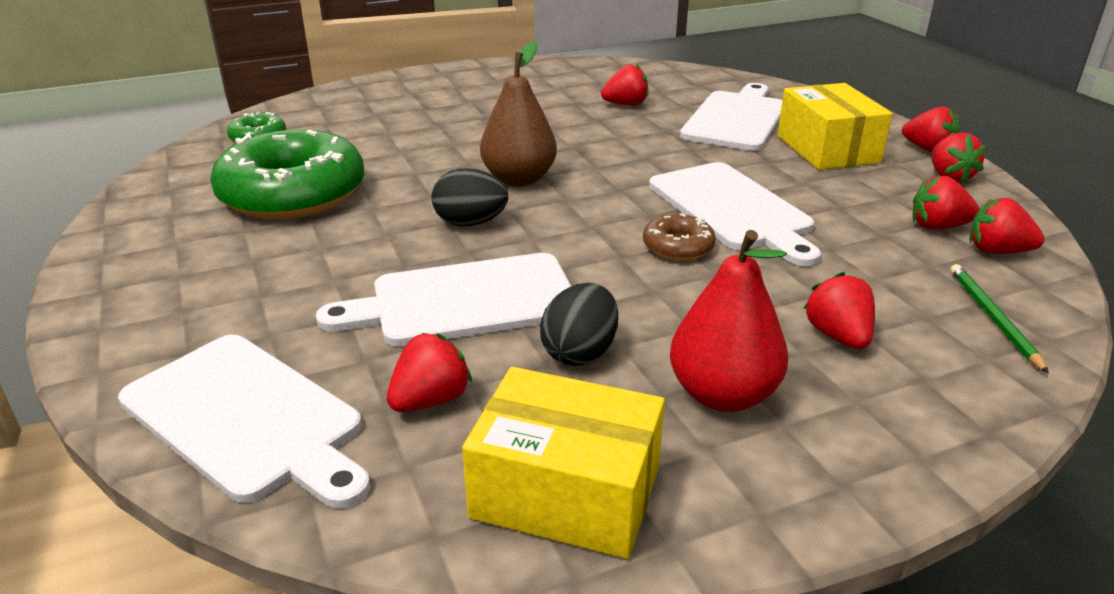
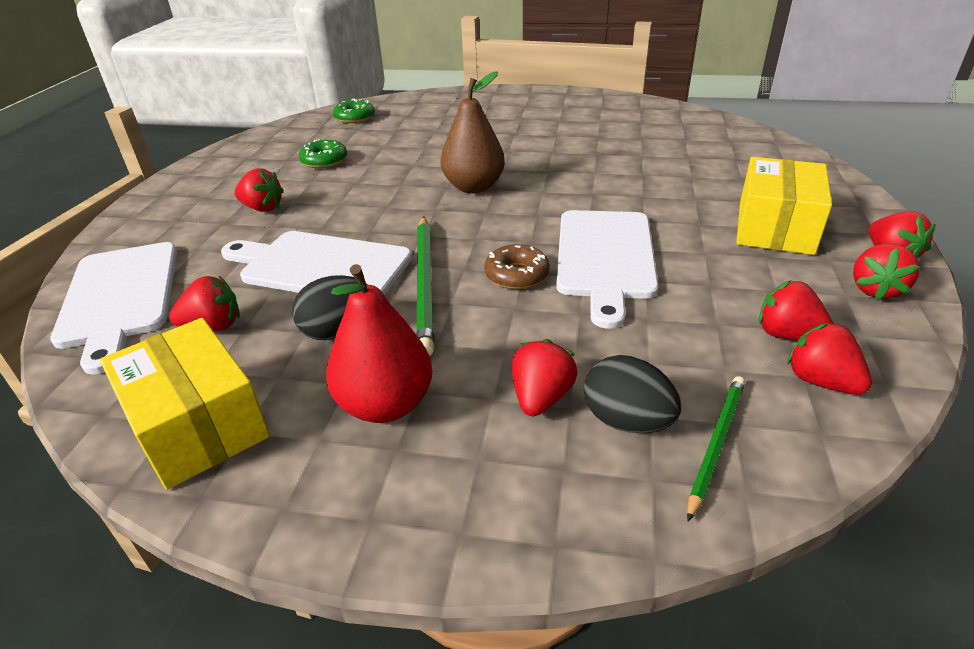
camera: 35 degrees right, 5 degrees up
(293, 193) = (324, 161): green donut -> green donut, size x0.44
(470, 223) = (398, 211): black egg -> black egg (626, 421)
(604, 281) = (425, 284): none -> green pencil
(626, 104) = (638, 145): red strawberry -> red strawberry (262, 208)
(736, 119) = (721, 179): white cutting board -> none

